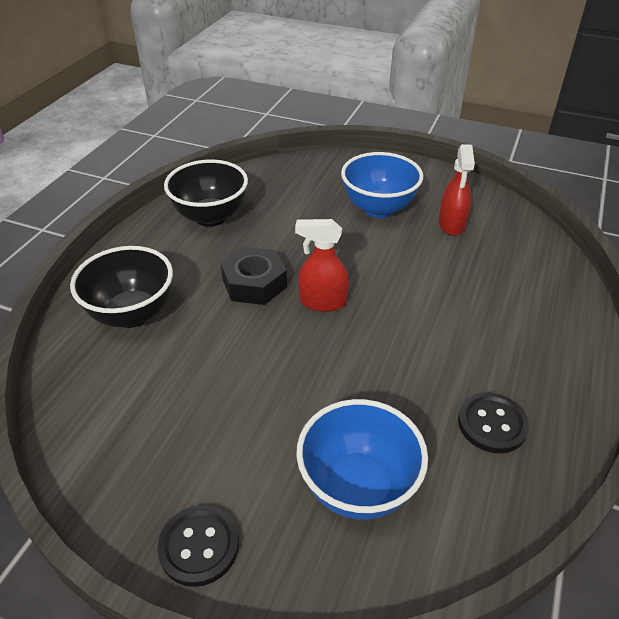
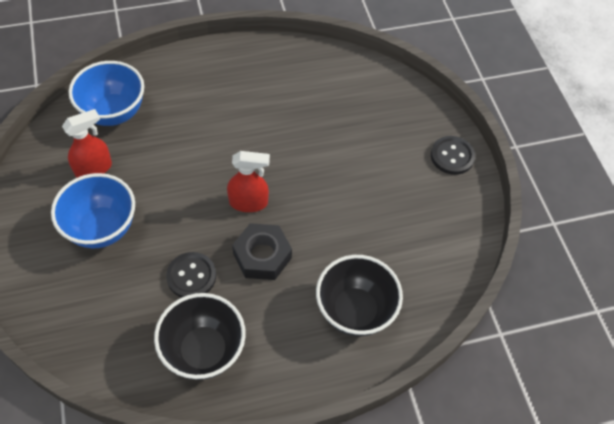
camera: 130 degrees left, 15 degrees up
(322, 302) = (248, 202): red spray bottle -> red spray bottle turned 60 degrees counterclockwise
(358, 487) = (367, 114): blue bowl -> blue bowl (113, 113)
(492, 424) = (282, 79): black button -> black button (191, 276)

